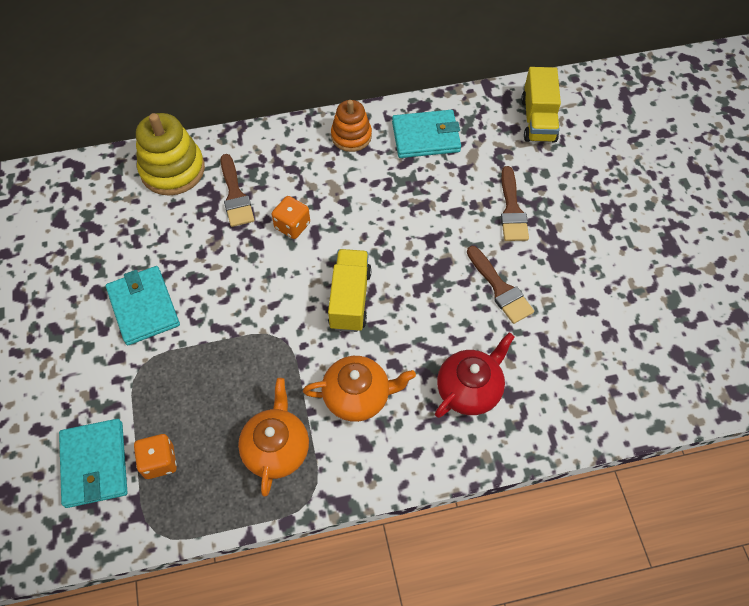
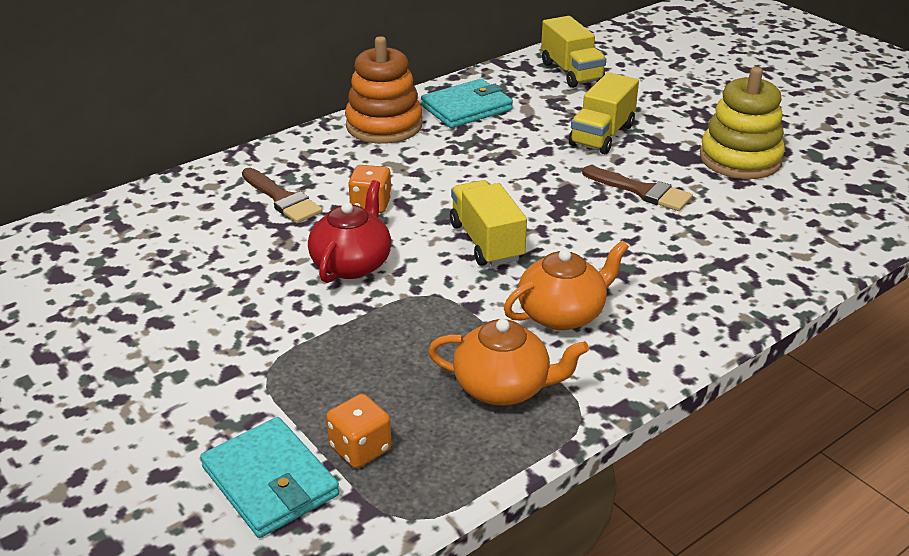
camera: 25 degrees left, 25 degrees down
(143, 307) = (233, 318): turquoise wallet -> none
(172, 170) = (186, 198): yellow stacking toy -> yellow stacking toy (740, 159)
(276, 448) = (503, 387): orange teapot -> orange teapot turned 120 degrees clockwise
(351, 136) = (384, 125): orange stacking toy -> orange stacking toy, size x1.54
(469, 389) = (680, 271): red teapot -> red teapot (352, 264)
(512, 210) = (602, 135): brown brush -> yellow truck

